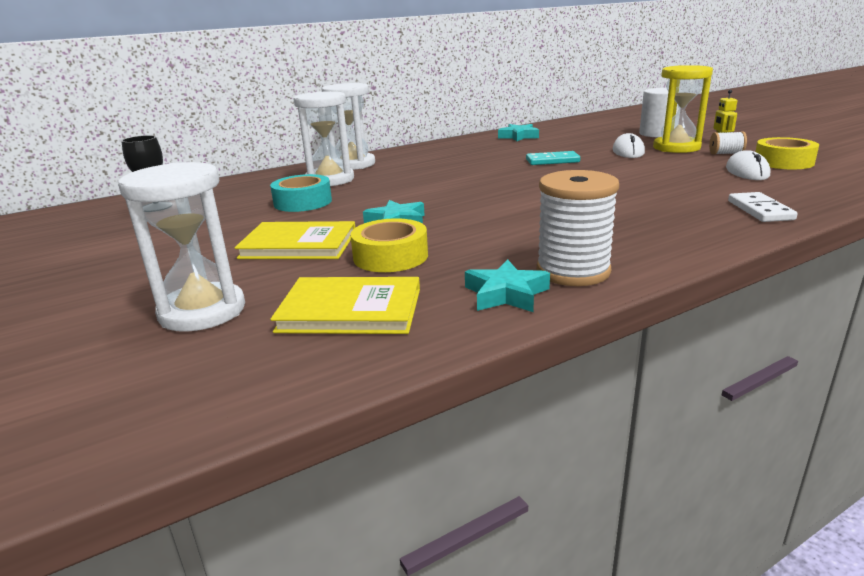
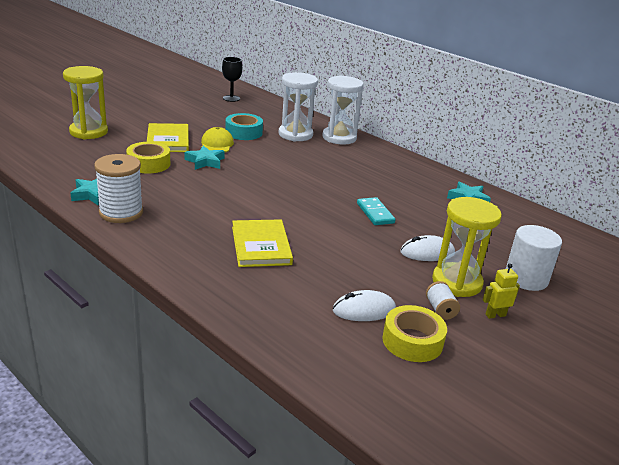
camera: 70 degrees right, 5 degrees up
(202, 311) = (89, 132): white hourglass -> yellow hourglass
(337, 216) = (216, 144): none -> yellow cap
(350, 310) = (83, 160): yellow book -> yellow book (261, 245)
(760, 210) = (238, 295): white domino -> none

